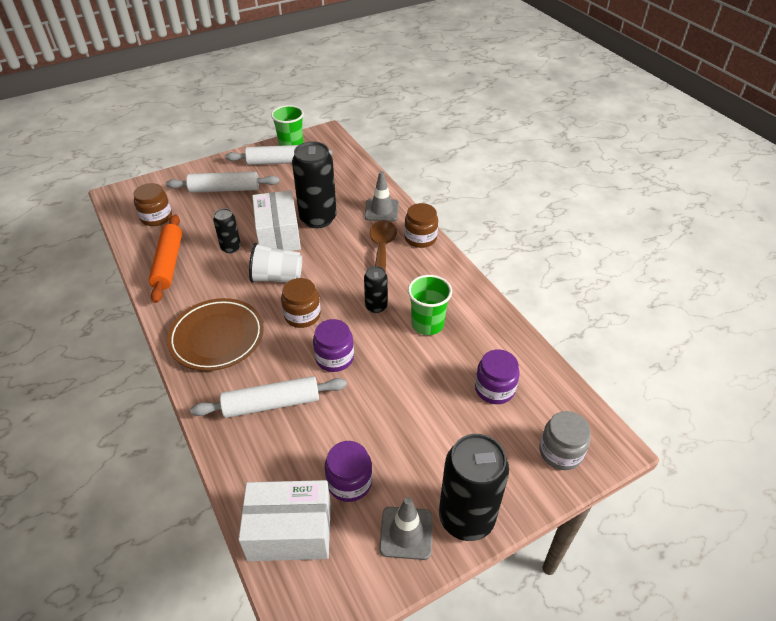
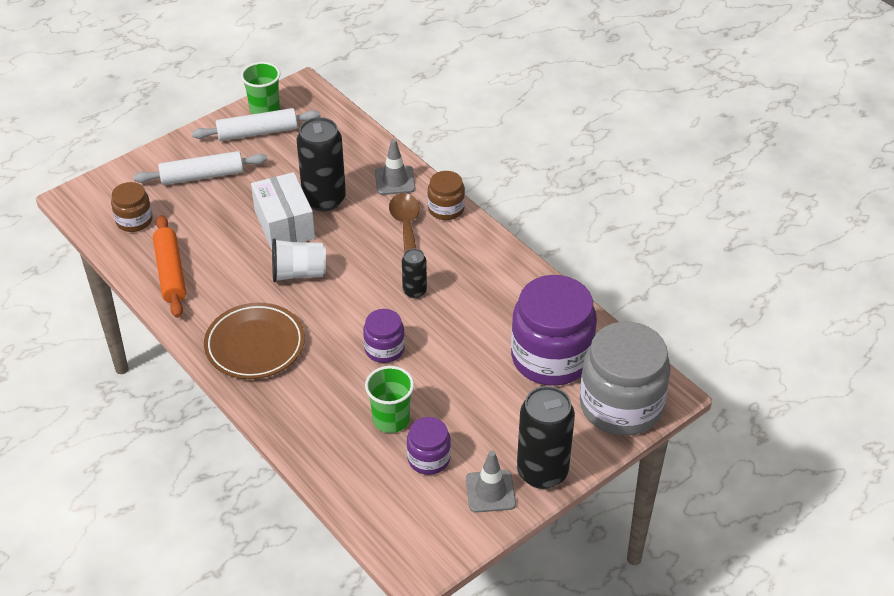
camera: 10 degrees left, 0 degrees up
(231, 248) = (235, 246): black can -> none
(271, 404) = (333, 401): white rolling pin -> none
(290, 531) = (384, 506): white box -> none
(302, 315) = (338, 310): brown jar -> none
(427, 324) = (472, 303): green cup -> green cup (391, 419)
(494, 389) = (551, 357): purple jar -> purple jar, size x2.01
(560, 452) = (621, 405): grey jar -> grey jar, size x2.01

